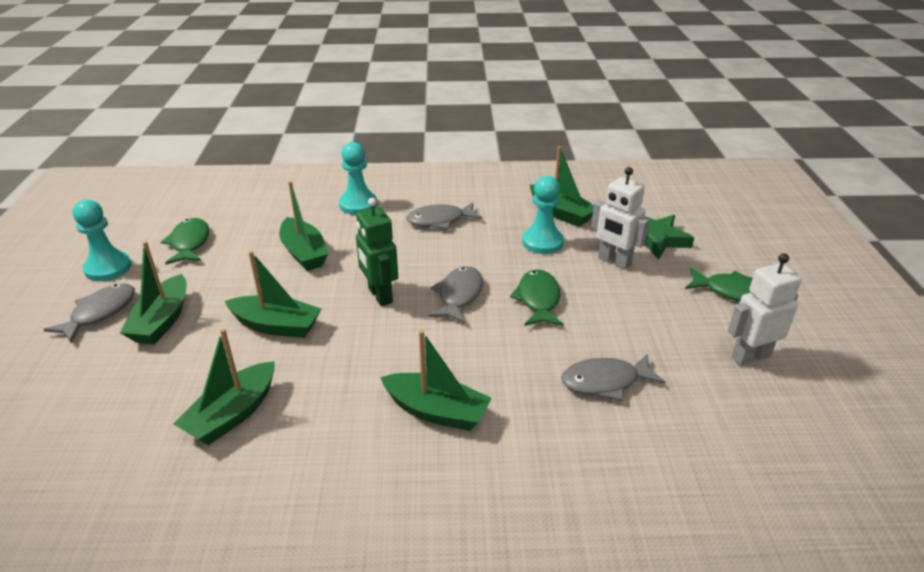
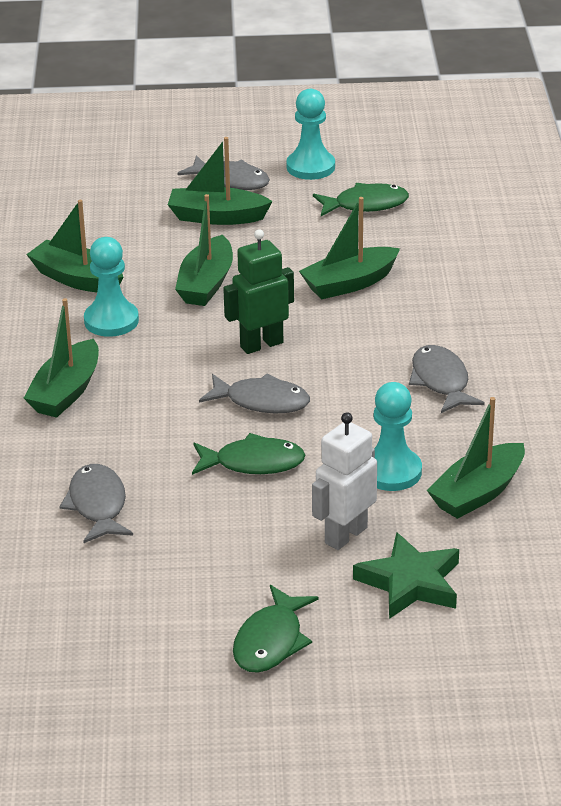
camera: 90 degrees right, 0 degrees up
(358, 205) = (476, 311): turquoise pawn -> turquoise pawn (111, 321)
(750, 356) = (132, 629): white robot -> none

